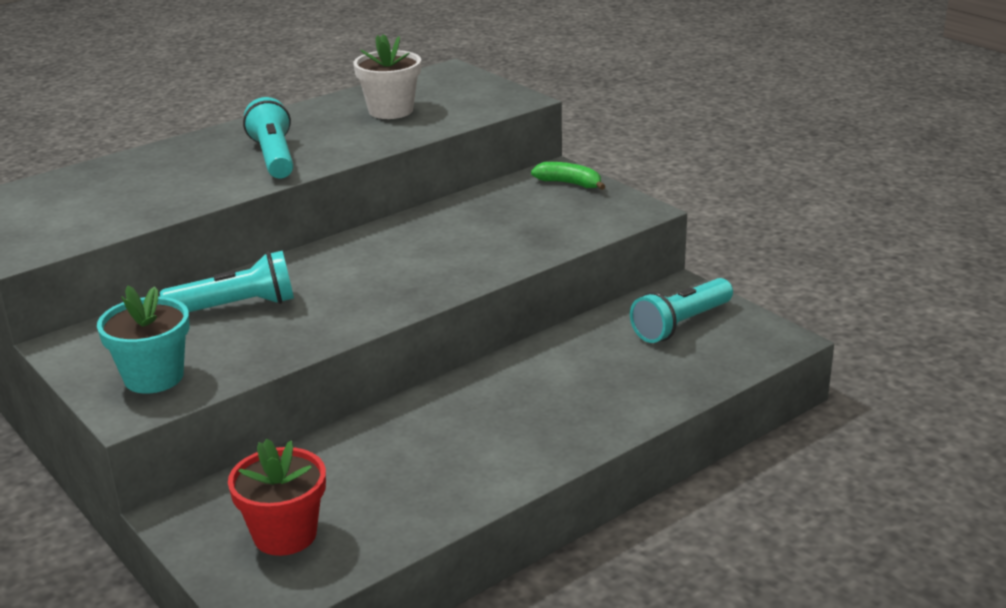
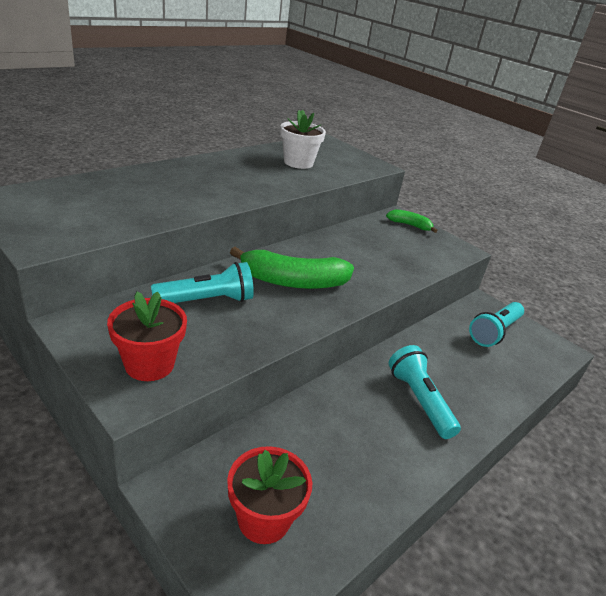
camera: 10 degrees left, 5 degrees up
(154, 377) = (149, 364): turquoise flower pot -> red flower pot
(274, 157) = (228, 186): turquoise flashlight -> turquoise flashlight (419, 400)
(359, 275) = (293, 281): none -> green banana

